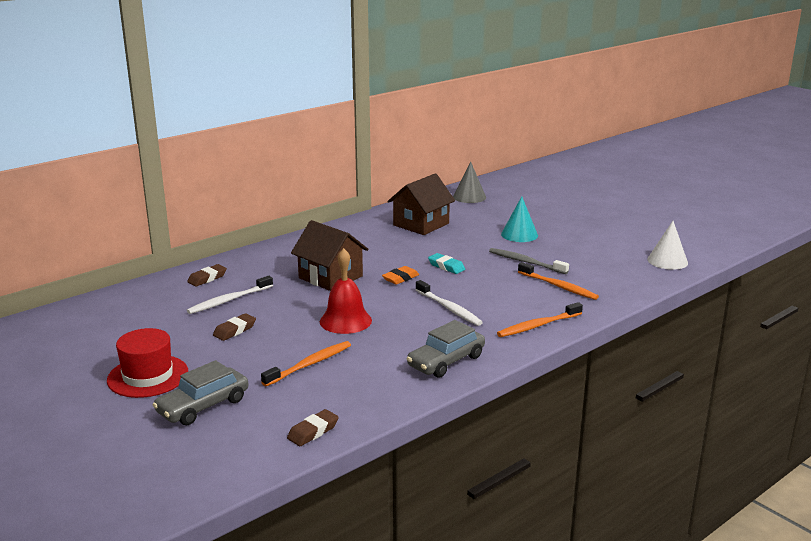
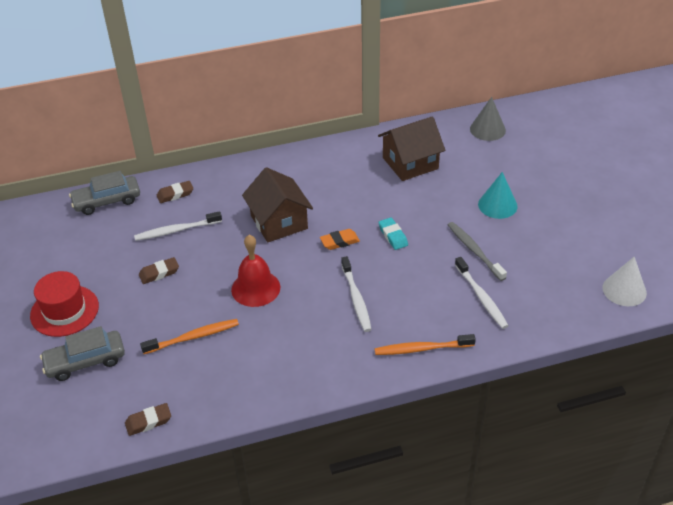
camera: 25 degrees right, 20 degrees up
(446, 361) = (307, 371): grey car -> grey car (107, 201)
(558, 286) = (481, 297): orange toothbrush -> white toothbrush

